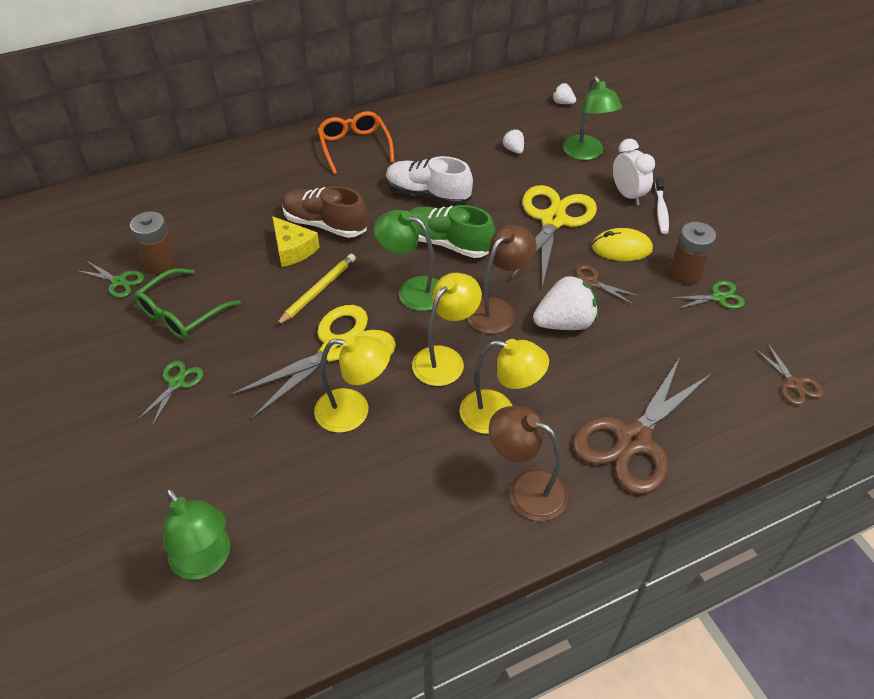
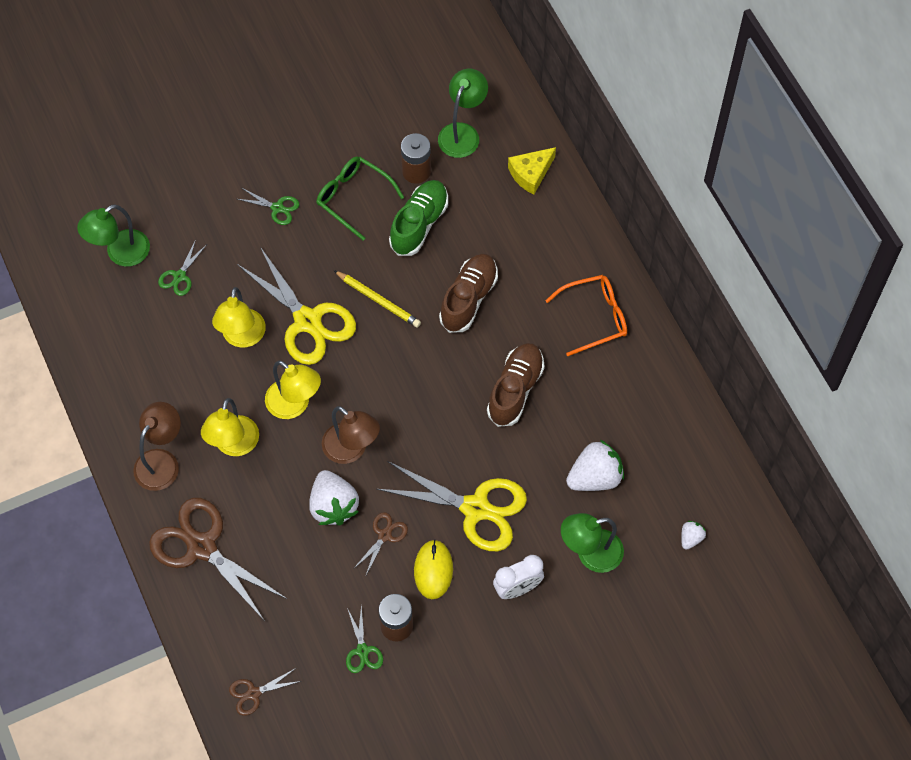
camera: 90 degrees right, 15 degrees up
(119, 282) = (392, 143): green scissors -> green scissors (179, 276)
(293, 249) = (433, 275): yellow cheese -> yellow cheese (531, 174)
(412, 290) = (377, 378): green lamp -> green lamp (462, 133)
(427, 194) = (515, 390): white shoe -> brown shoe
(447, 243) = (441, 408): green shoe -> green shoe (419, 224)
(513, 150) = (595, 477): white strawberry -> white strawberry, size x2.03
(661, 210) = (492, 619): white toothbrush -> none

